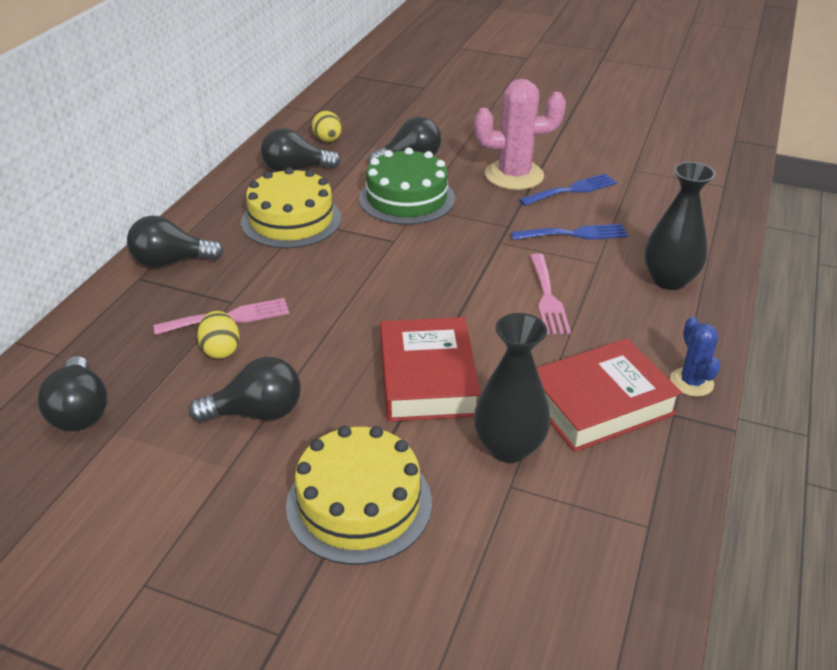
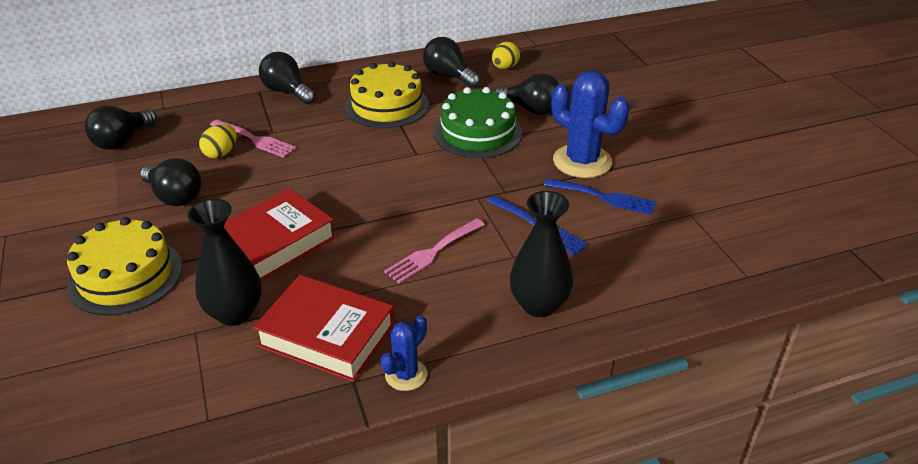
camera: 50 degrees right, 0 degrees up
(514, 175) = (582, 161): pink cactus -> blue cactus

